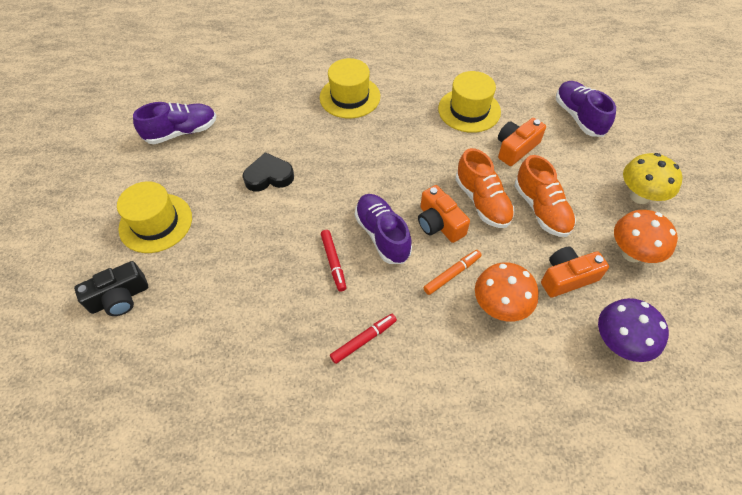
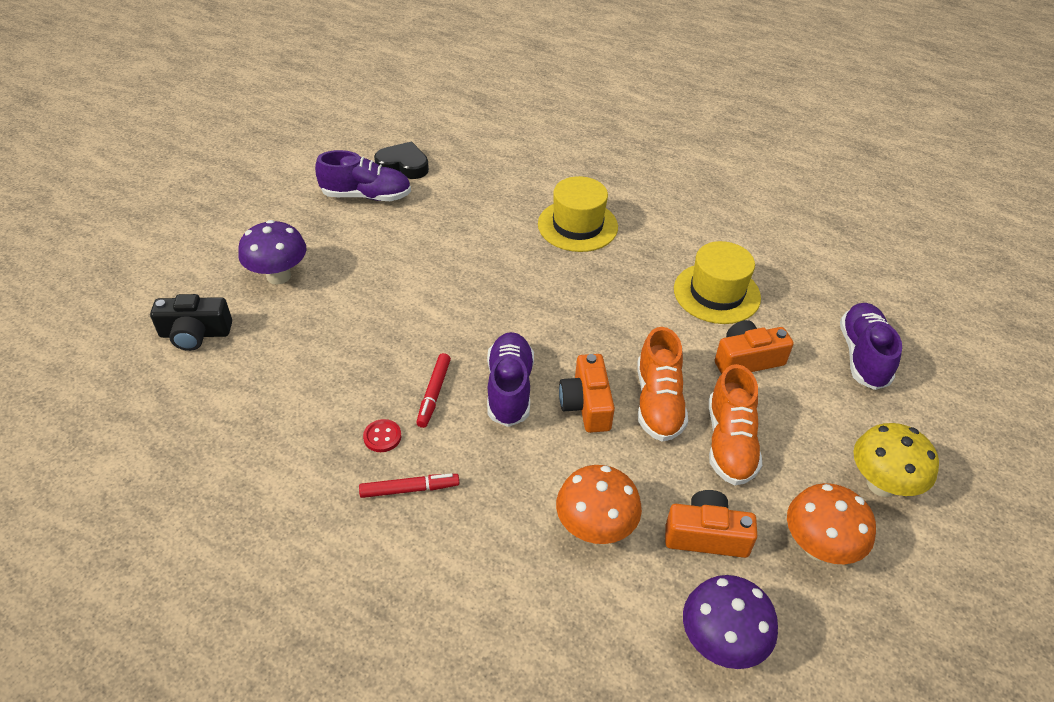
camera: 25 degrees right, 10 degrees down
(156, 223) = (278, 276): yellow hat -> purple mushroom
(269, 176) = (426, 276): black heart -> black heart (403, 165)
(319, 311) = (382, 437): none -> red button
(452, 274) = (562, 466): orange marker -> none

